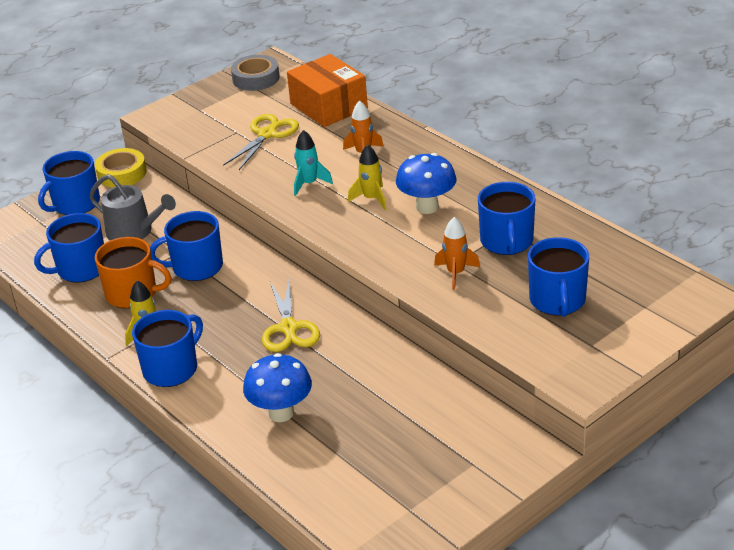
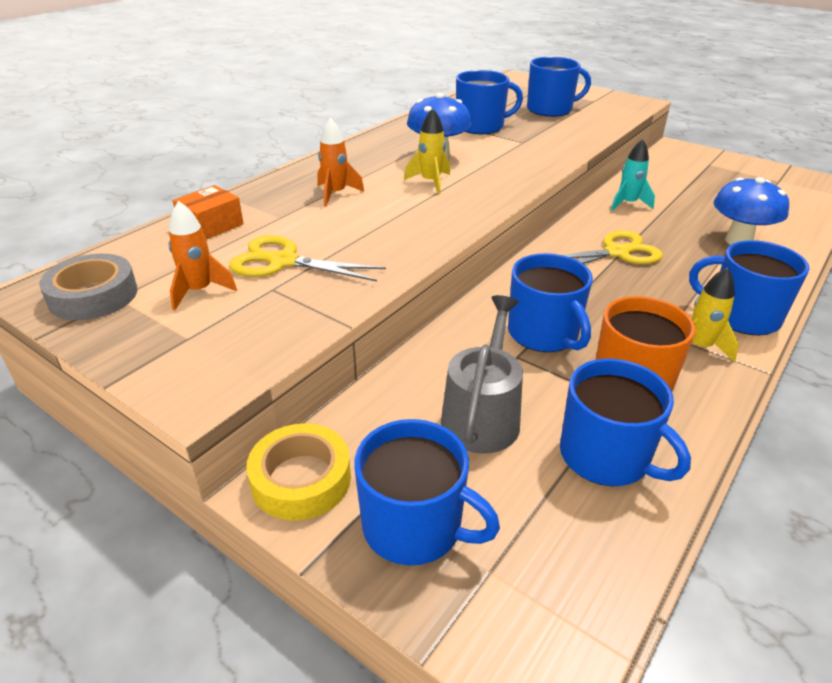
camera: 105 degrees left, 0 degrees up
(309, 184) = (407, 218): turquoise rocket -> turquoise rocket (627, 204)
(328, 106) = (211, 226): orange box -> orange box, size x0.55
(456, 273) = (538, 141): orange rocket -> orange rocket (199, 291)

